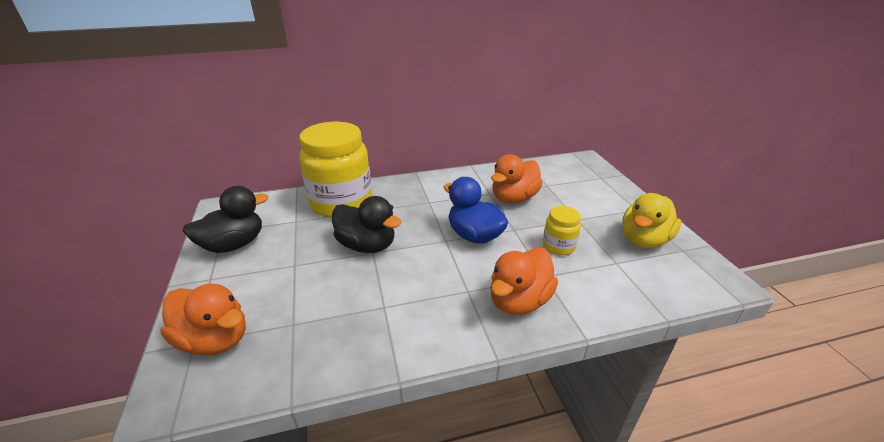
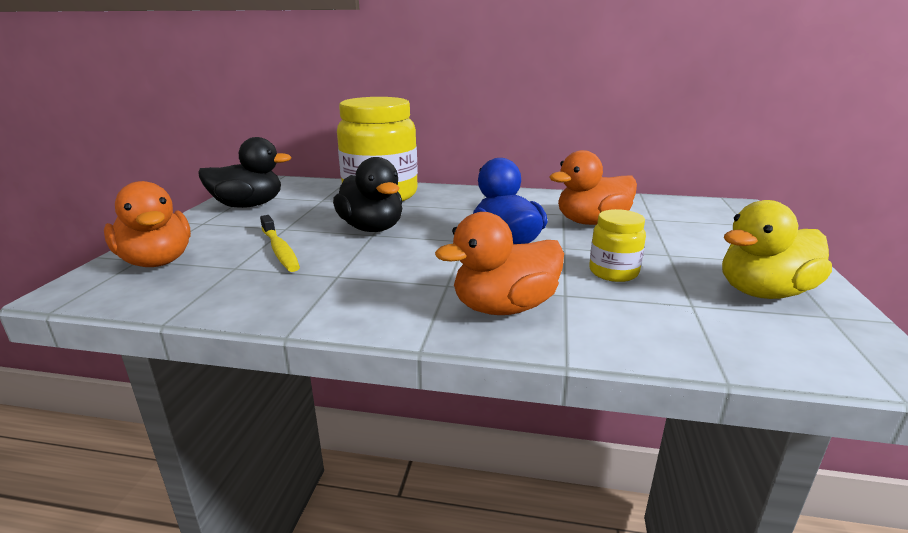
camera: 25 degrees right, 10 degrees down
(313, 292) = (279, 250): none -> yellow toothbrush

